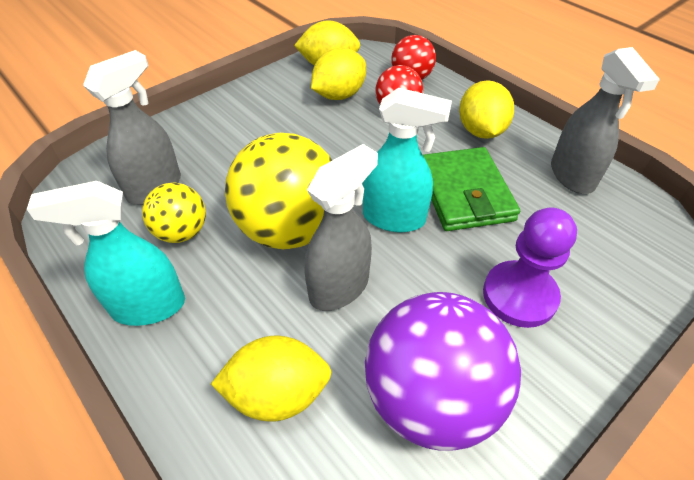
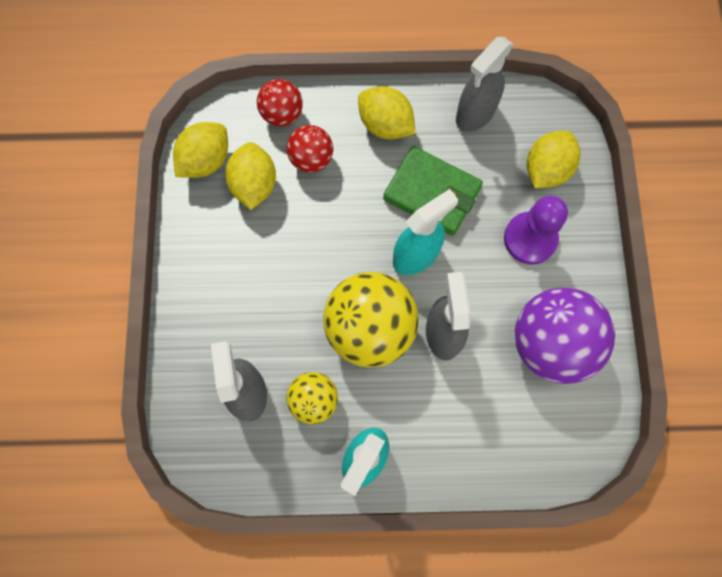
camera: 50 degrees left, 25 degrees up
(277, 394) = (486, 420): yellow lemon -> yellow lemon (546, 170)
(572, 176) = (475, 114): grey spray bottle -> grey spray bottle turned 105 degrees clockwise

